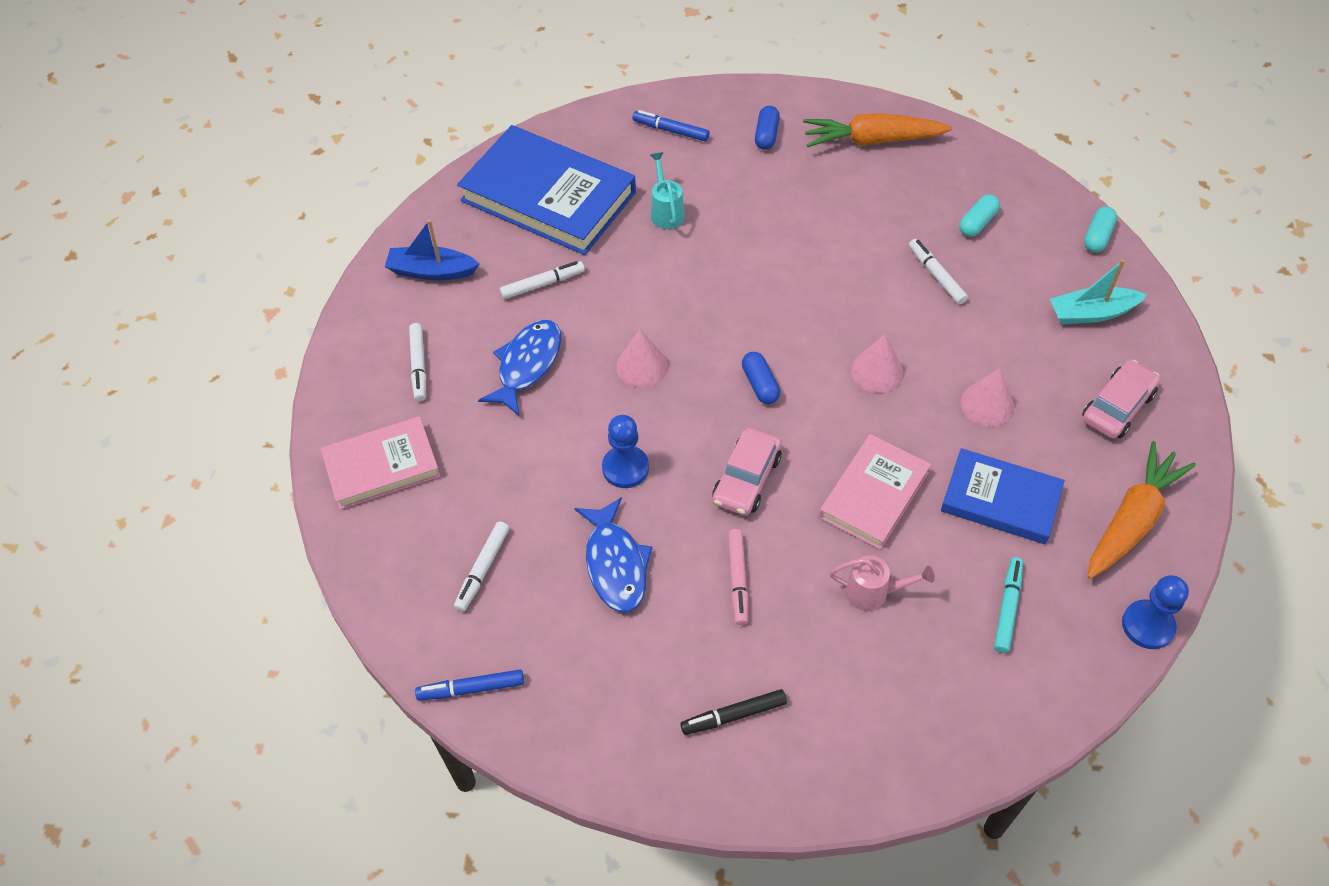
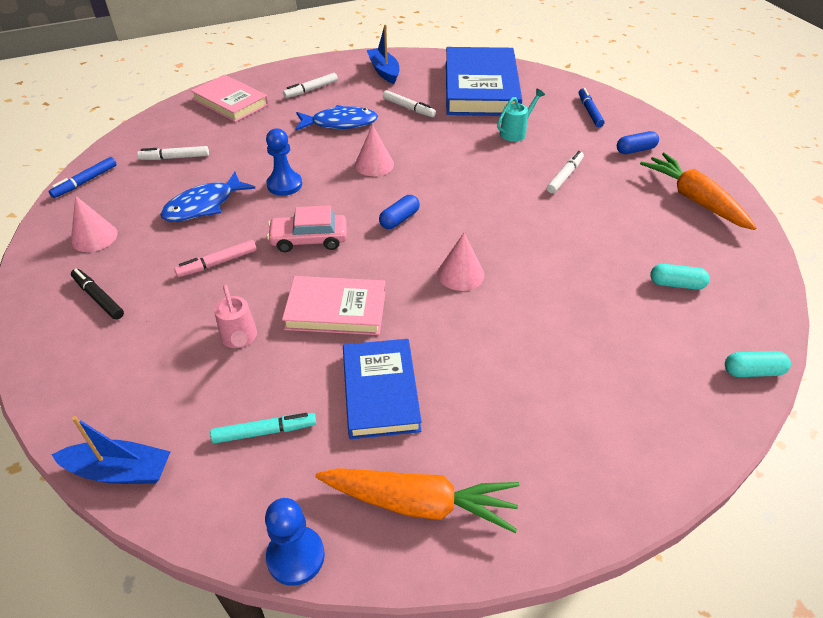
camera: 60 degrees right, 10 degrees down
(471, 689) = (85, 182): blue marker -> blue marker turned 105 degrees counterclockwise
(936, 275) = (591, 277): white marker -> white marker (564, 176)
(987, 404) = (479, 351): pink cone -> pink cone (94, 237)
(1003, 741) = (120, 471): none -> blue boat
(1091, 313) = (652, 395): turquoise boat -> none
(1117, 407) = (553, 450): pink car -> none

